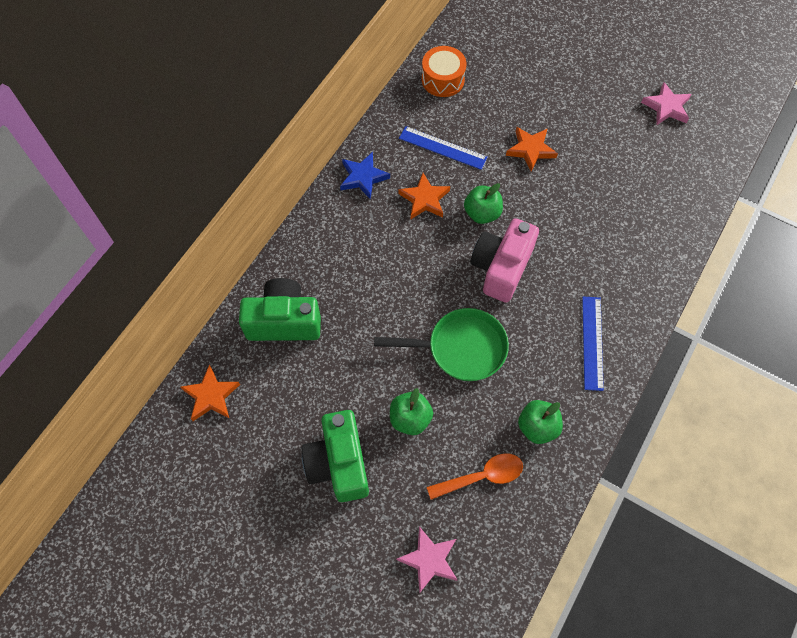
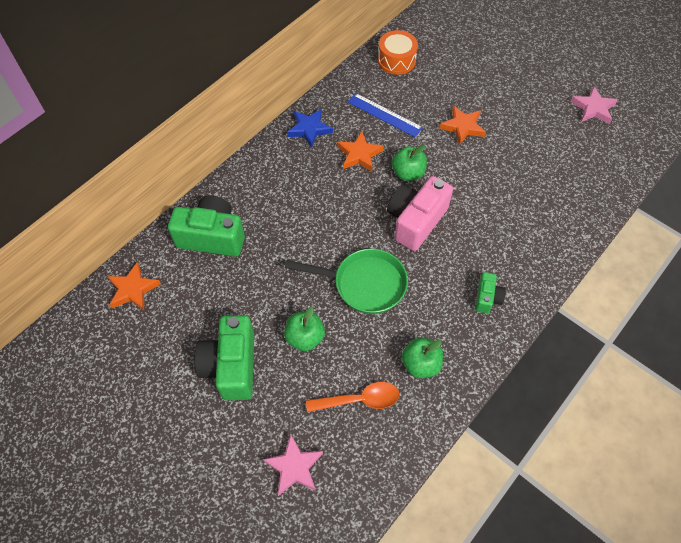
camera: 10 degrees right, 5 degrees down
(592, 342) = (487, 298): blue ruler -> green camera

